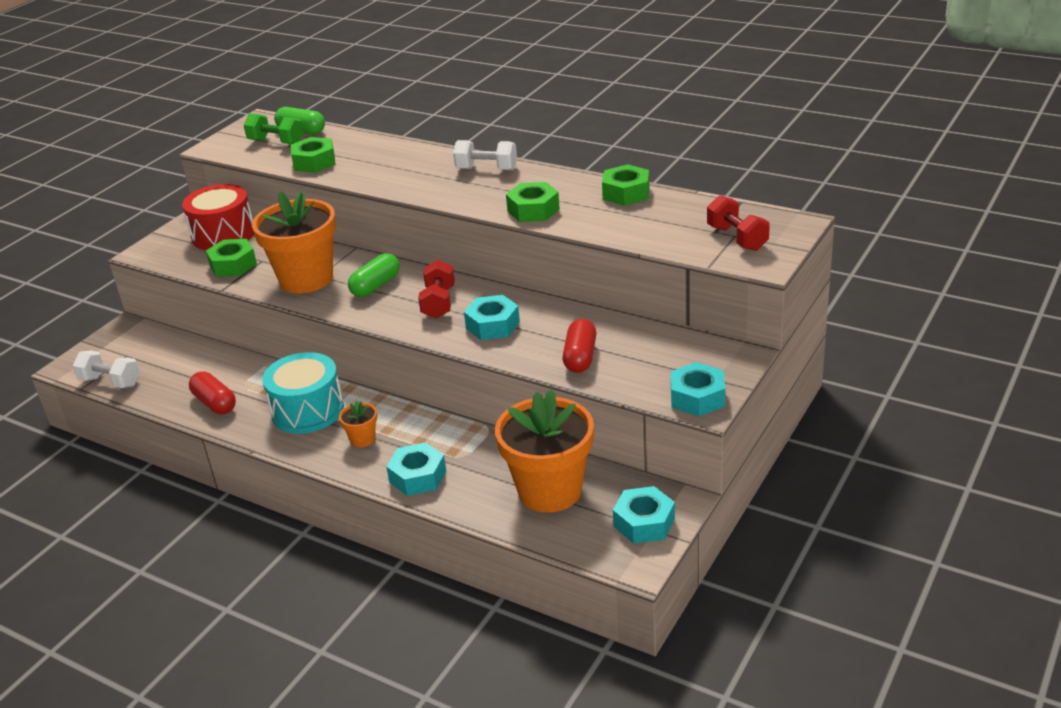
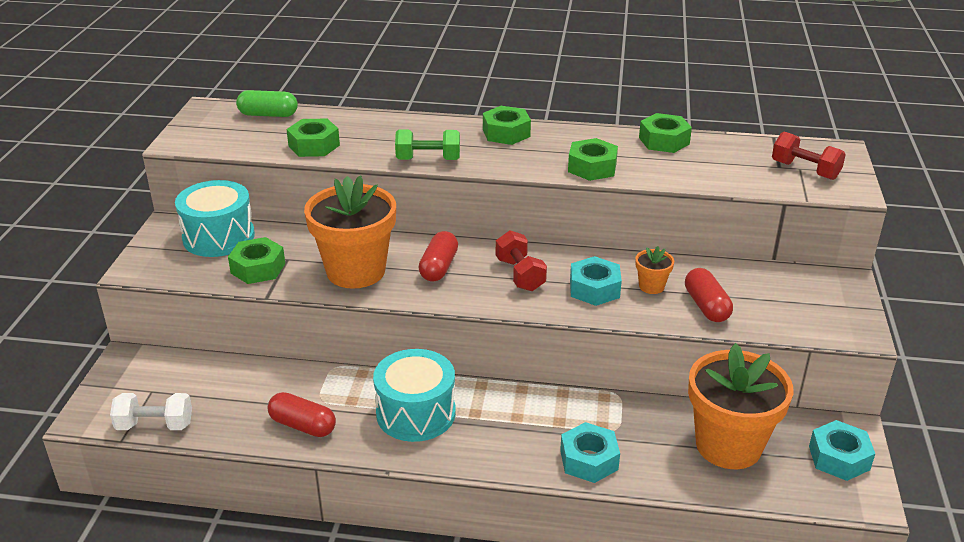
camera: 25 degrees left, 0 degrees up
(223, 235) = (218, 237): red drum -> turquoise drum
(276, 142) = (250, 129): green dumbbell -> green dumbbell (428, 159)
(363, 439) = (500, 432): orange flower pot -> orange flower pot (651, 286)
(376, 286) = (439, 267): green capsule -> red capsule
(486, 169) = (506, 133): white dumbbell -> green nut
(697, 397) = (846, 326): turquoise nut -> none

